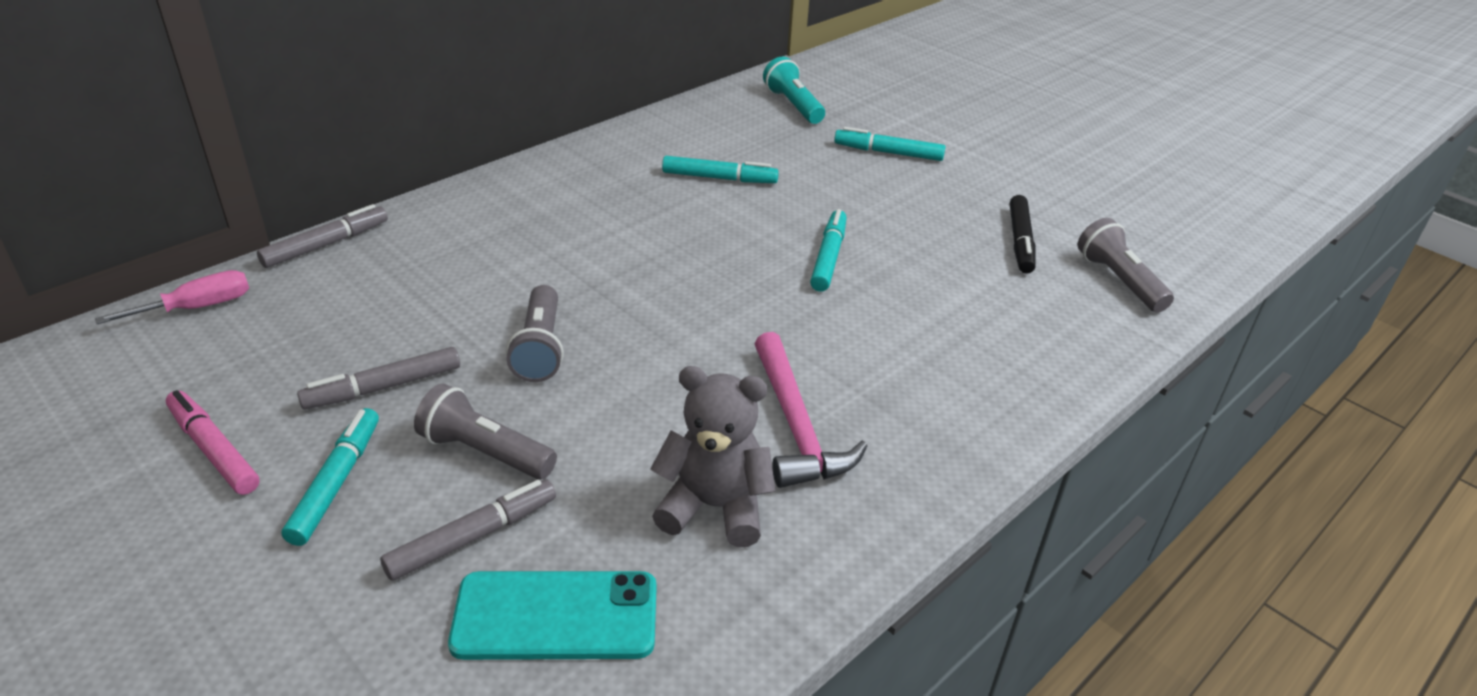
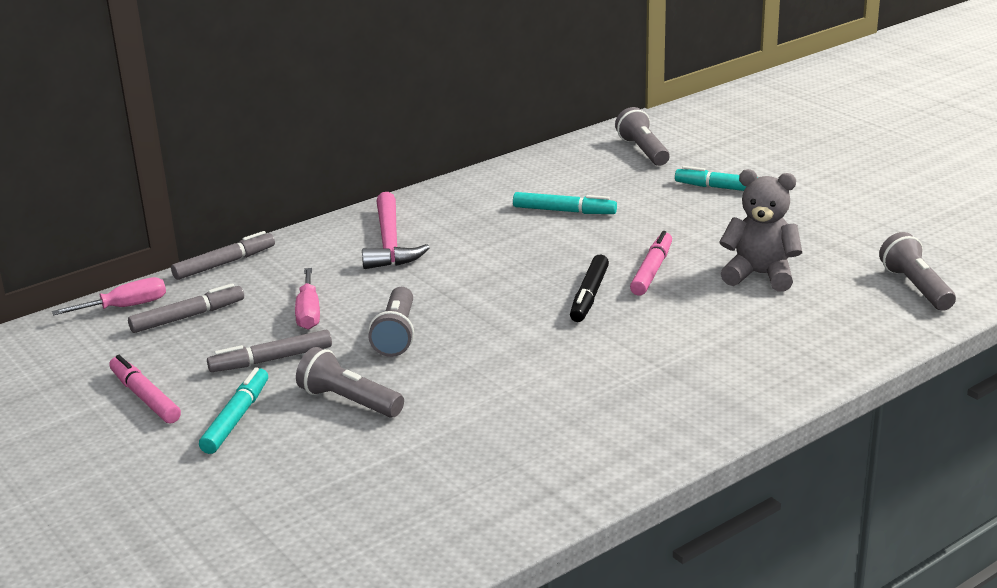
camera: 10 degrees right, 10 degrees down
(430, 316) = (309, 313): none -> pink screwdriver
(472, 537) = (337, 452): grey marker -> grey marker (188, 317)
(556, 616) = (396, 498): turquoise phone -> none
(714, 507) = (525, 438): grey teddy bear -> grey teddy bear (760, 275)
(793, 105) = (643, 151): turquoise flashlight -> grey flashlight
(796, 426) = (600, 388): pink hammer -> pink hammer (390, 243)
(828, 257) = (652, 271): turquoise marker -> pink marker
(1020, 241) = (832, 257): black marker -> black marker (589, 296)

